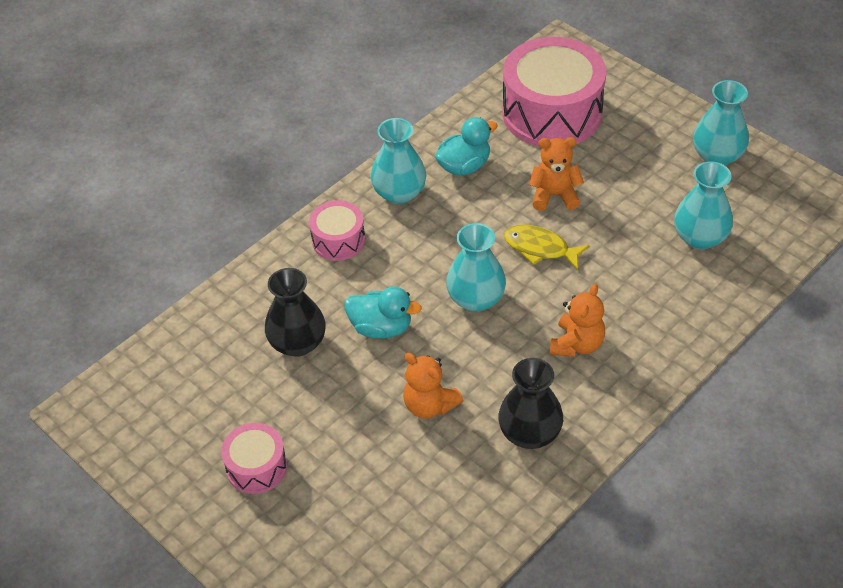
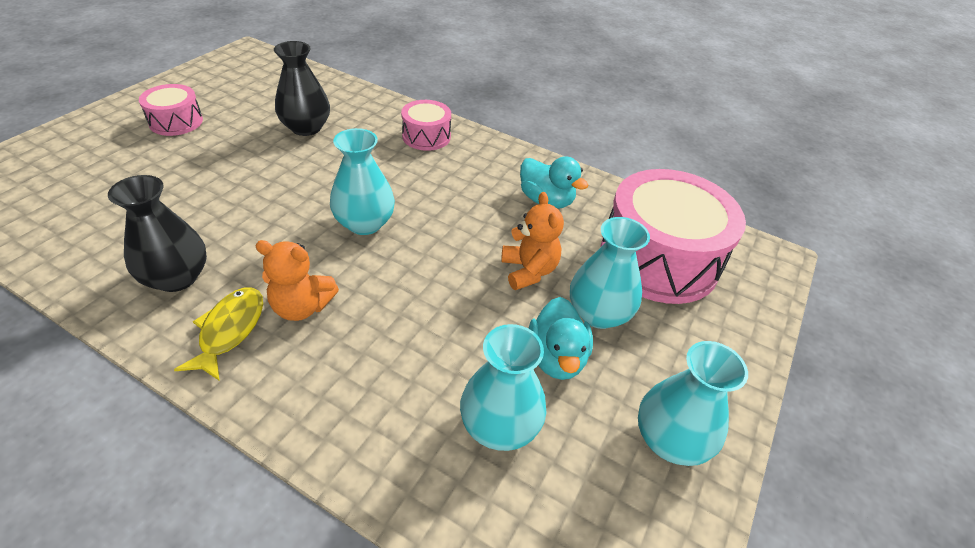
camera: 70 degrees right, 5 degrees down
(381, 327) = (324, 168): turquoise duck -> turquoise duck (556, 357)
(399, 193) = (494, 164): turquoise vase -> turquoise vase (598, 313)
(429, 405) = (227, 205): orange teddy bear -> none
(540, 248) = (444, 265): yellow fish -> yellow fish (230, 330)

